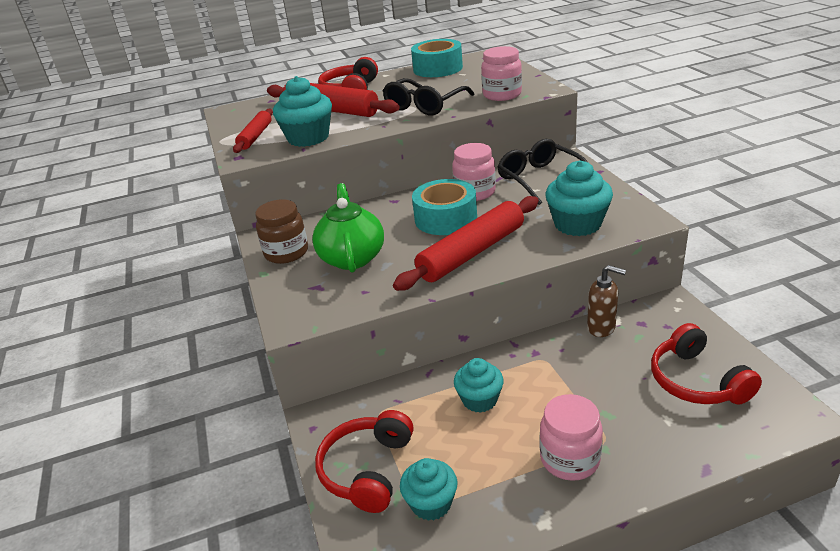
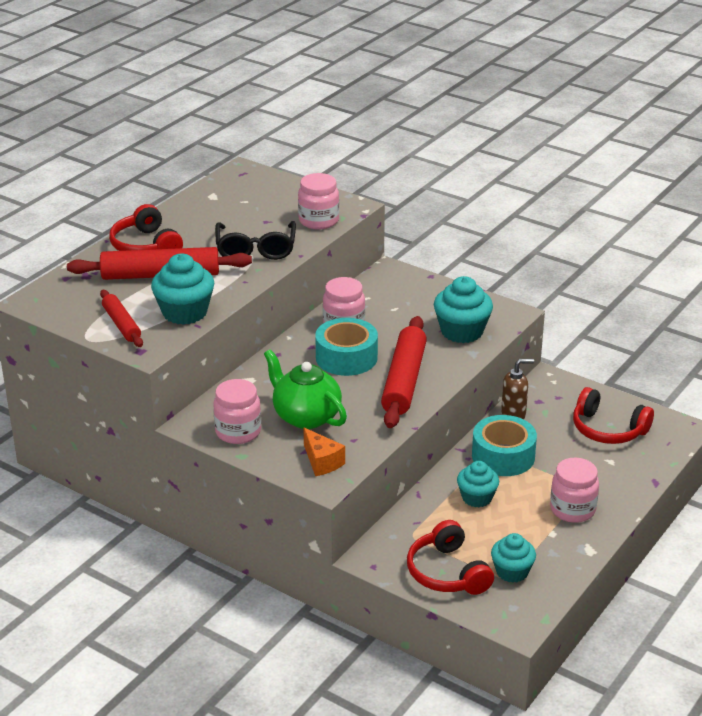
camera: 40 degrees left, 0 degrees up
(286, 253) = (238, 432): brown jar -> pink jar
(313, 302) = (322, 462): none -> orange cheese
(438, 68) = (208, 199): turquoise tape -> turquoise tape (503, 456)
(540, 179) = (387, 297): black glasses -> none

